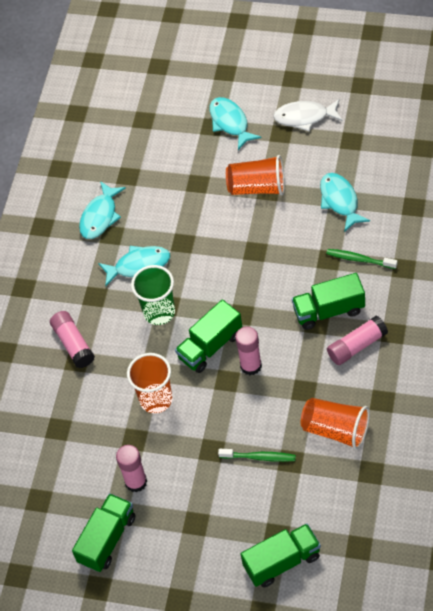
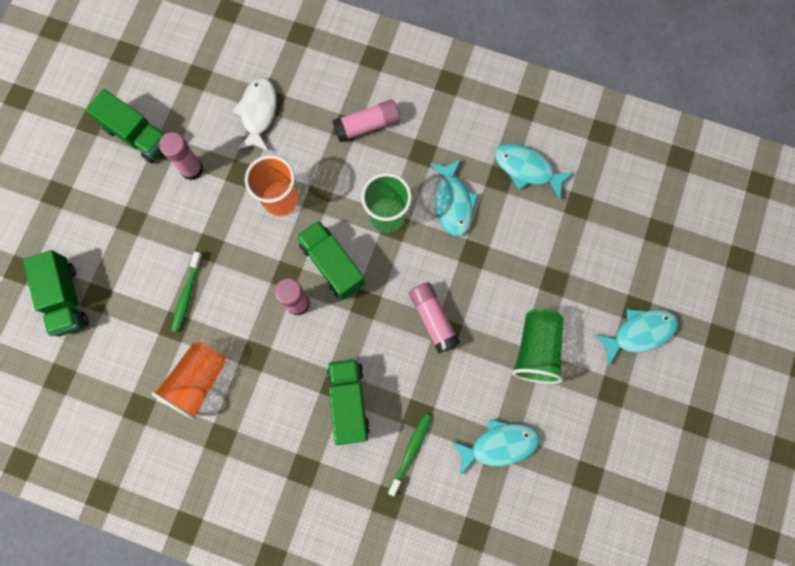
camera: 90 degrees right, 20 degrees up
(257, 187) = (536, 349): orange cup -> green cup
(305, 117) = (634, 425): white fish -> white fish (258, 113)
(357, 346) = (296, 425): pink glue stick -> pink glue stick (433, 319)

